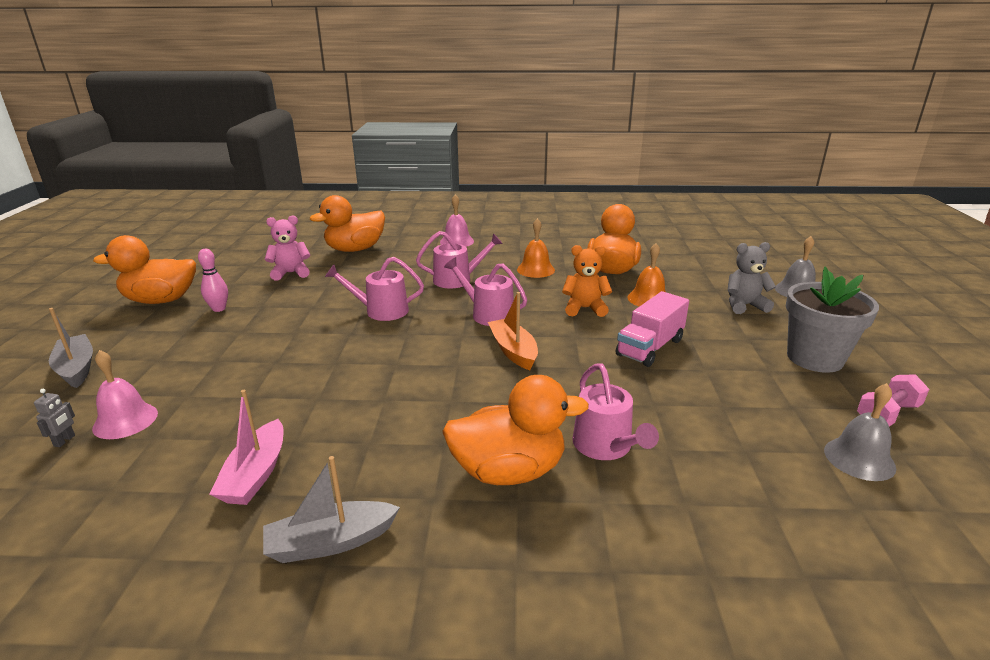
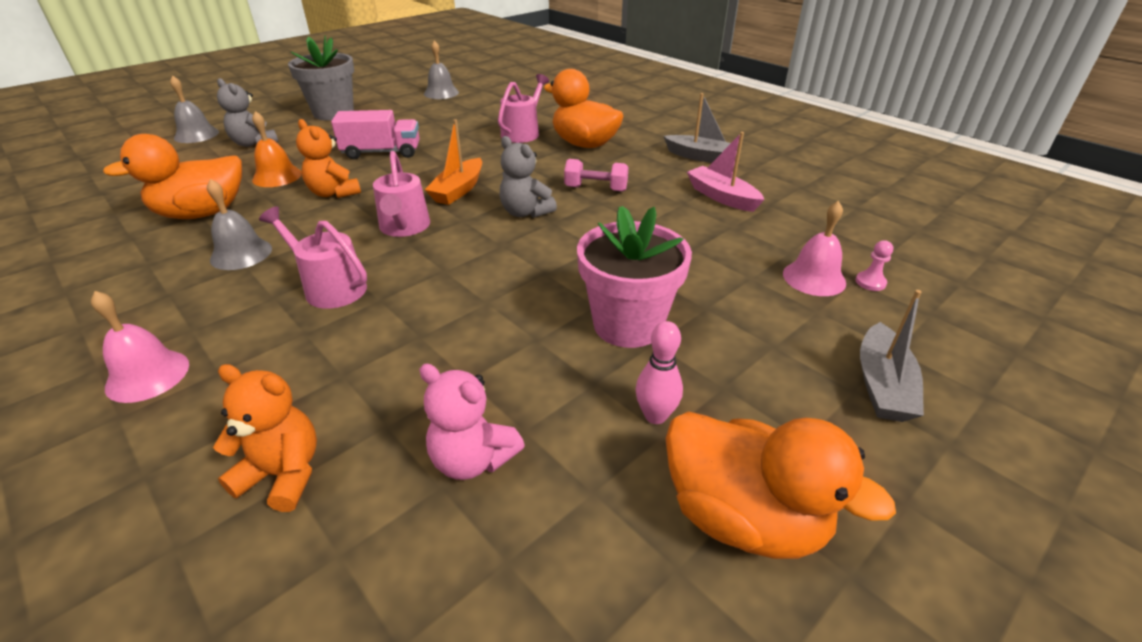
camera: 135 degrees left, 10 degrees up
(65, 441) = (870, 282): grey robot -> pink pawn
(256, 474) = (722, 197): pink boat -> pink boat turned 90 degrees counterclockwise
(264, 332) = (628, 325): none -> pink flower pot
(355, 249) = (283, 474): orange duck -> orange teddy bear
(381, 311) = (477, 286): pink watering can -> none
(429, 360) = (525, 212): none -> grey teddy bear
(535, 269) = (241, 254): orange bell -> grey bell
(887, 414) = (386, 93): pink dumbbell -> pink dumbbell (595, 189)

